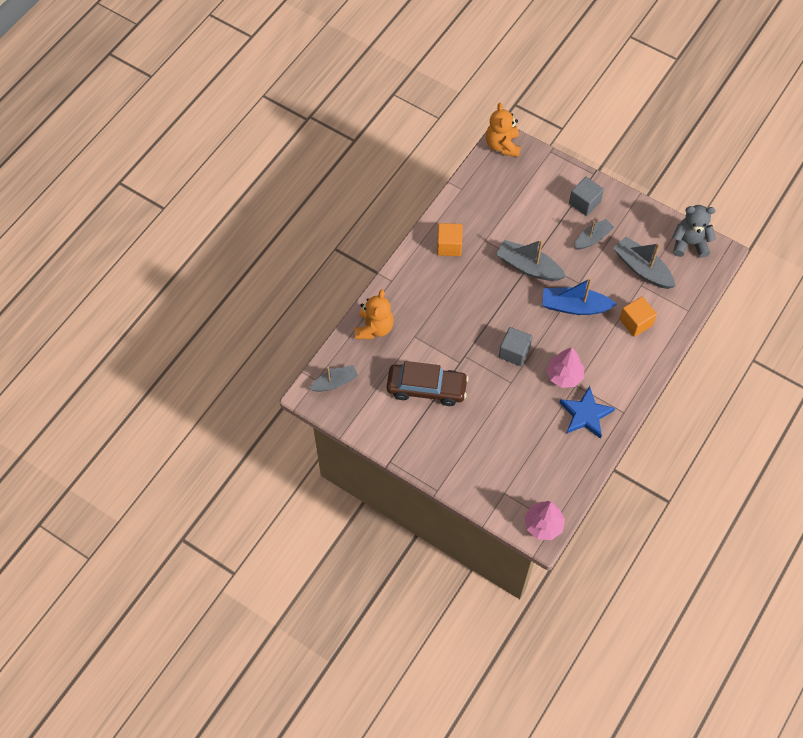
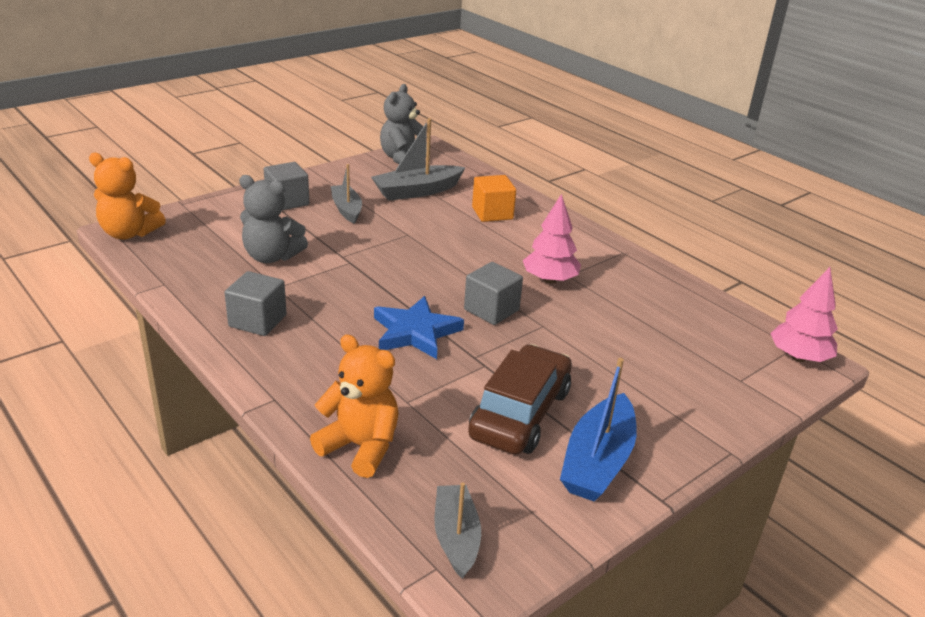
camera: 75 degrees left, 30 degrees down
(449, 246) = (257, 321): orange cube -> grey cube
(514, 224) = (271, 256): none -> grey teddy bear
(528, 267) = (353, 263): grey boat -> none
(574, 306) = (443, 246): blue boat -> blue boat (597, 461)
(585, 415) = (618, 279): blue star -> blue star (415, 332)

